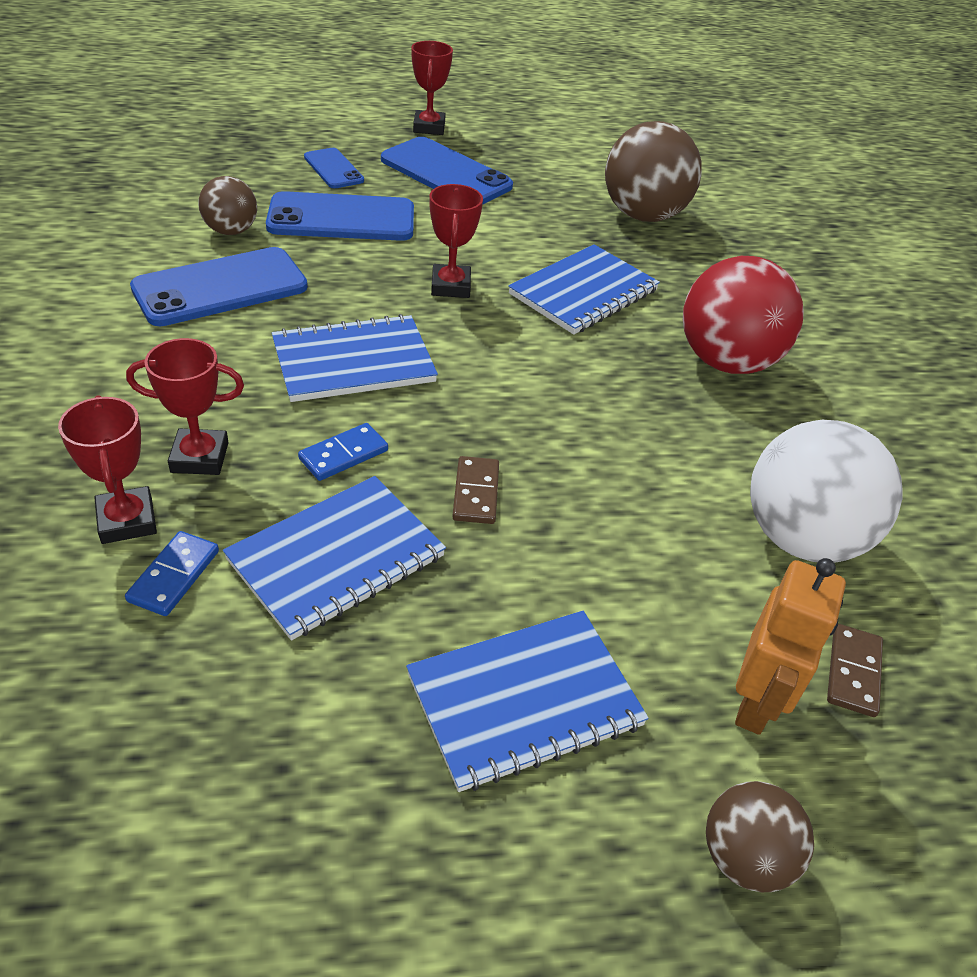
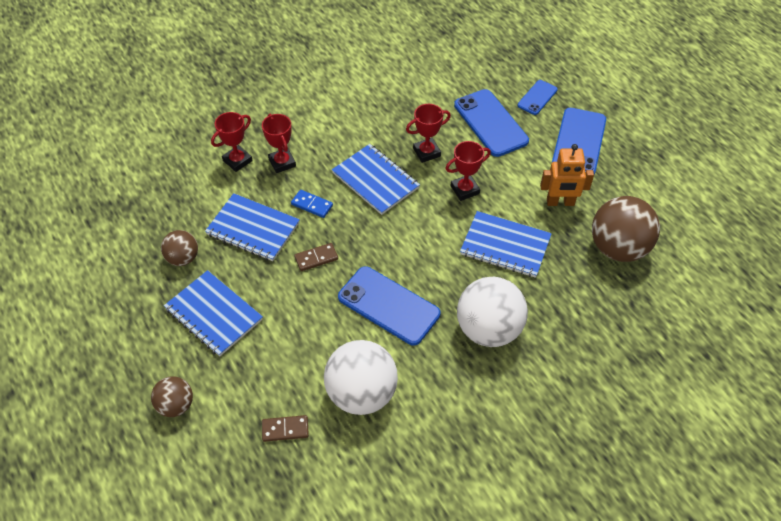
camera: 70 degrees right, 10 degrees up
(174, 576) = (219, 187): blue domino -> none
(220, 287) = (395, 111): blue phone -> blue phone (388, 305)
(231, 231) = (443, 91): brown ball -> brown ball (183, 258)
(429, 127) = (627, 113): red trophy -> red trophy (426, 152)
(727, 361) = (488, 329): red ball -> white ball
(756, 703) = (250, 394): orange robot -> orange robot (560, 202)

